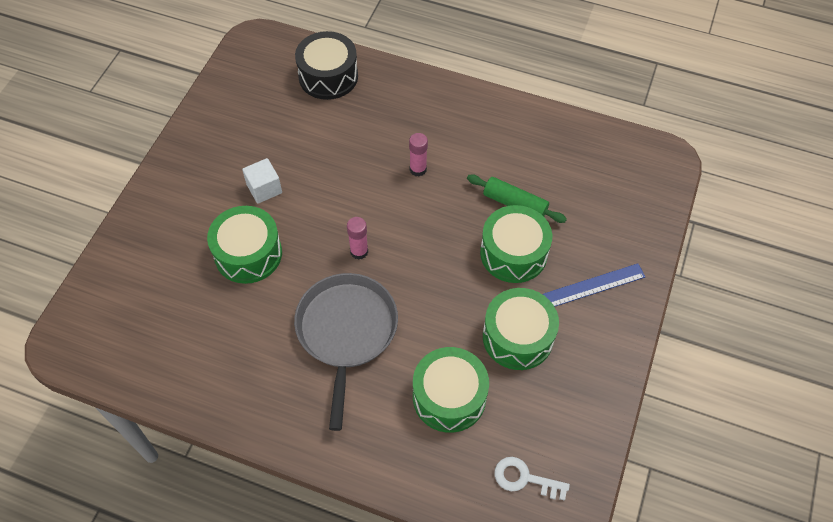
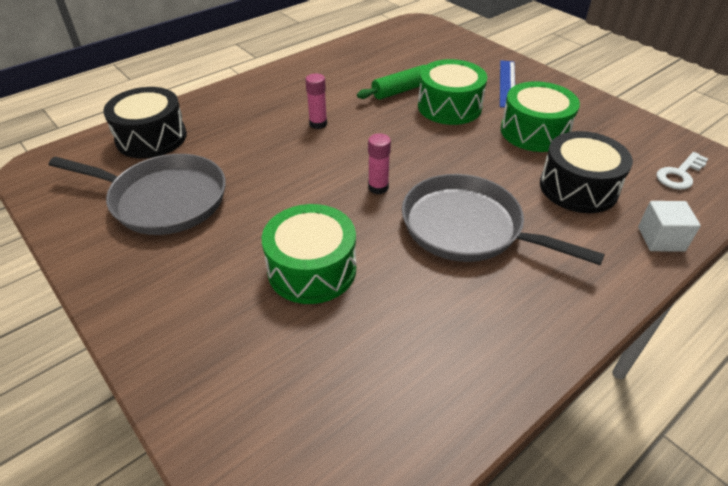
camera: 60 degrees left, 15 degrees down
(264, 189) = (238, 227): white cube -> white cube (661, 239)
(266, 130) = (164, 200): none -> grey pan
(449, 397) = (578, 187): green drum -> black drum

